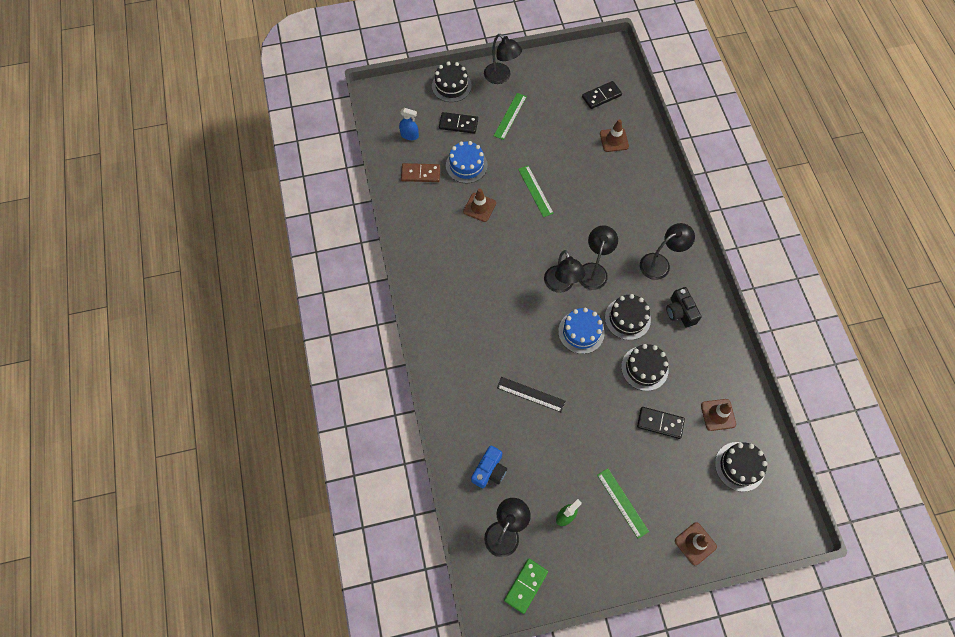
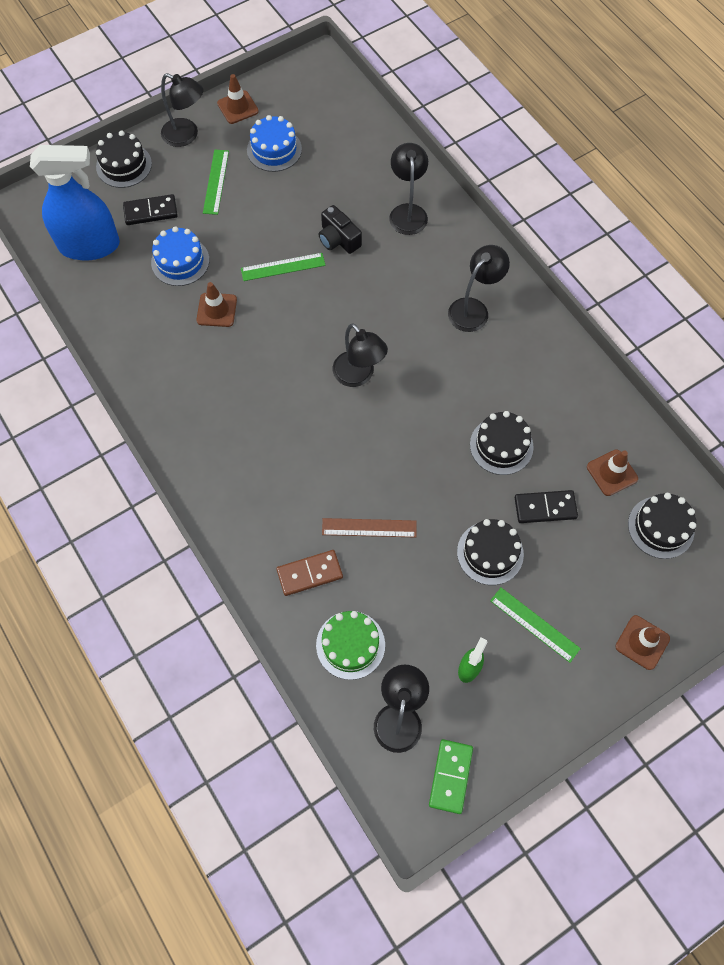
camera: 20 degrees left, 0 degrees up
(409, 135) = (89, 245): blue spray bottle -> blue spray bottle, size x2.37
(420, 174) = (122, 290): brown domino -> brown domino (309, 573)
(489, 470) = (350, 645): blue camera -> green cake
(530, 394) = (369, 528): black ruler -> brown ruler
(535, 191) = (283, 267): green ruler -> green ruler turned 60 degrees counterclockwise
(581, 332) = (405, 427): blue cake -> blue cake (274, 149)
(593, 270) = (393, 343): black lamp -> black lamp (407, 212)
(601, 96) = (325, 123): black domino -> none
(614, 140) = (361, 173): brown traffic cone -> brown traffic cone (238, 107)
(627, 318) = (458, 390): black cake -> black cake (490, 553)
(680, 312) = (520, 361): black camera -> black camera (338, 239)

